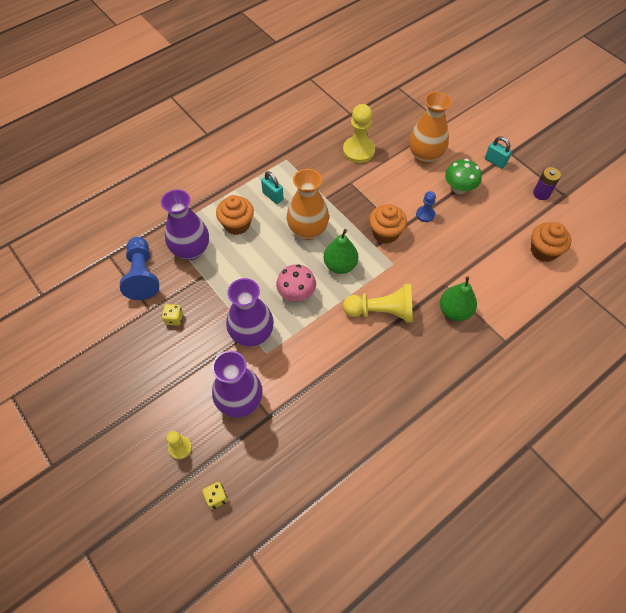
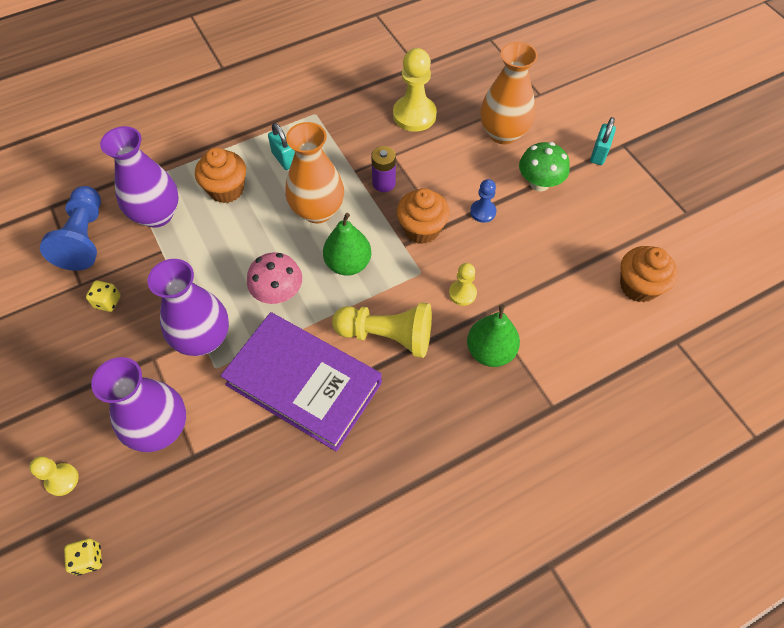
camera: 10 degrees right, 0 degrees up
(332, 354) = (303, 384): none -> purple book
(425, 274) = (462, 293): none -> yellow pawn
(495, 162) = (599, 154): turquoise padlock -> turquoise padlock turned 60 degrees clockwise
(541, 193) = (654, 206): purple battery -> purple battery (384, 183)

